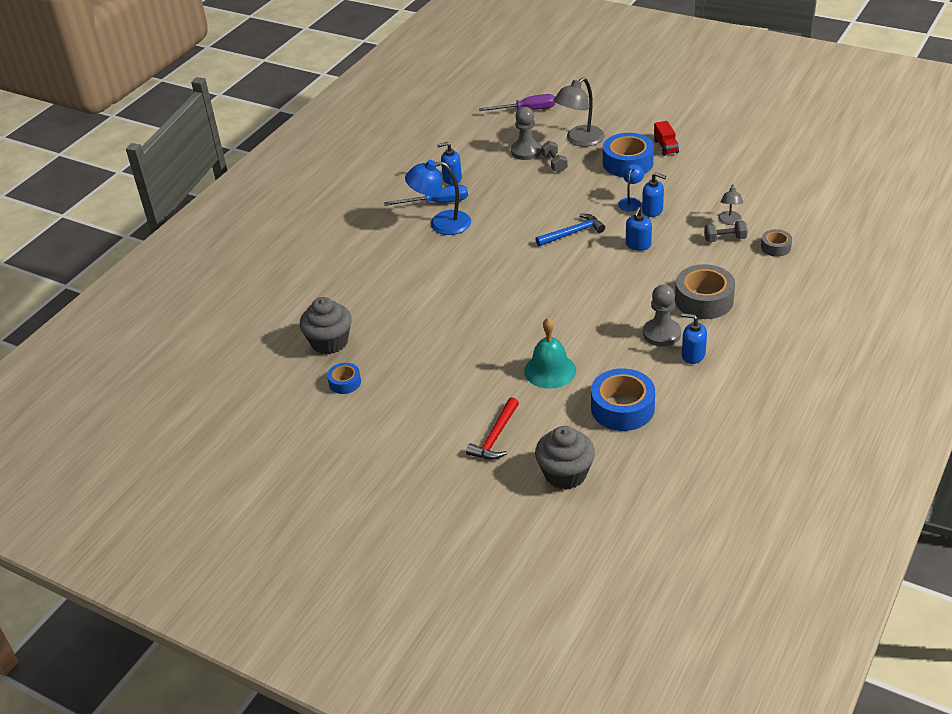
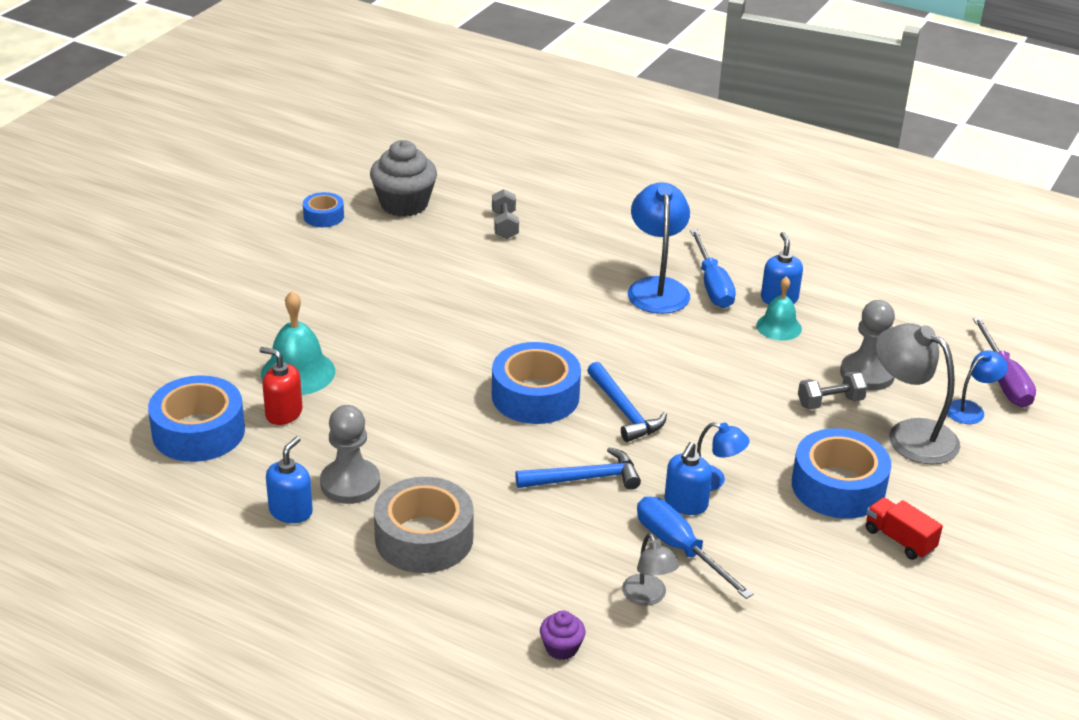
camera: 85 degrees right, 5 degrees down
(482, 179) = (779, 327): none -> turquoise bell
(495, 437) = (183, 323): red hammer -> none
(555, 121) = (971, 409): none -> blue lamp
(562, 267) = (535, 396): none -> blue tape
(565, 474) = (94, 375): grey cupcake -> none
(596, 371) = (283, 413): none -> red soap dispenser
(638, 245) = (585, 478): blue soap dispenser -> blue hammer
(665, 147) = (899, 540): red truck -> red truck turned 60 degrees clockwise
(689, 212) = (679, 548): none -> blue screwdriver
(725, 239) = (593, 584): grey dumbbell -> grey dumbbell (505, 225)
(729, 221) = (648, 597): grey lamp -> grey lamp turned 120 degrees counterclockwise
(775, 247) = (561, 648): grey tape -> purple cupcake

